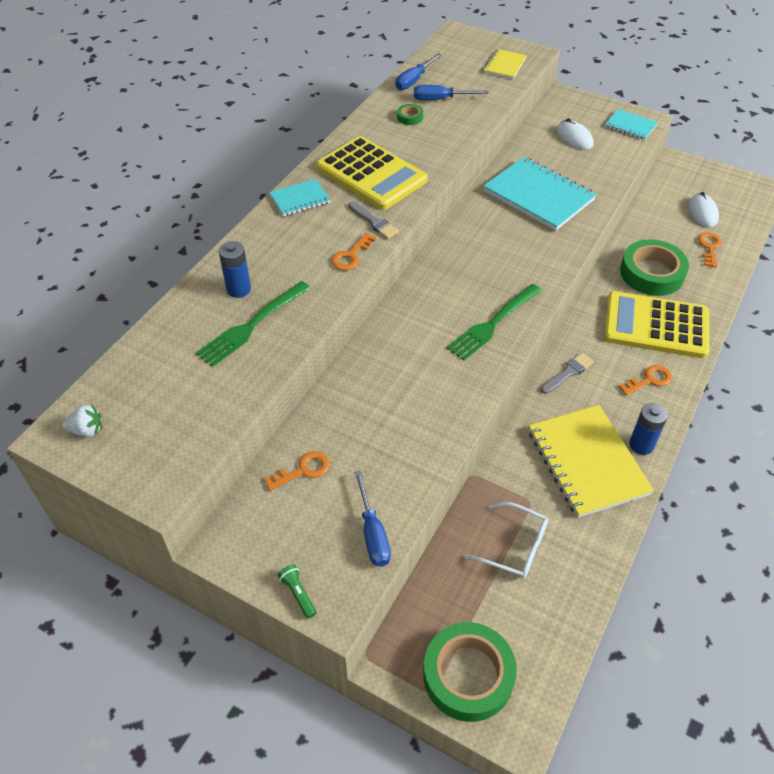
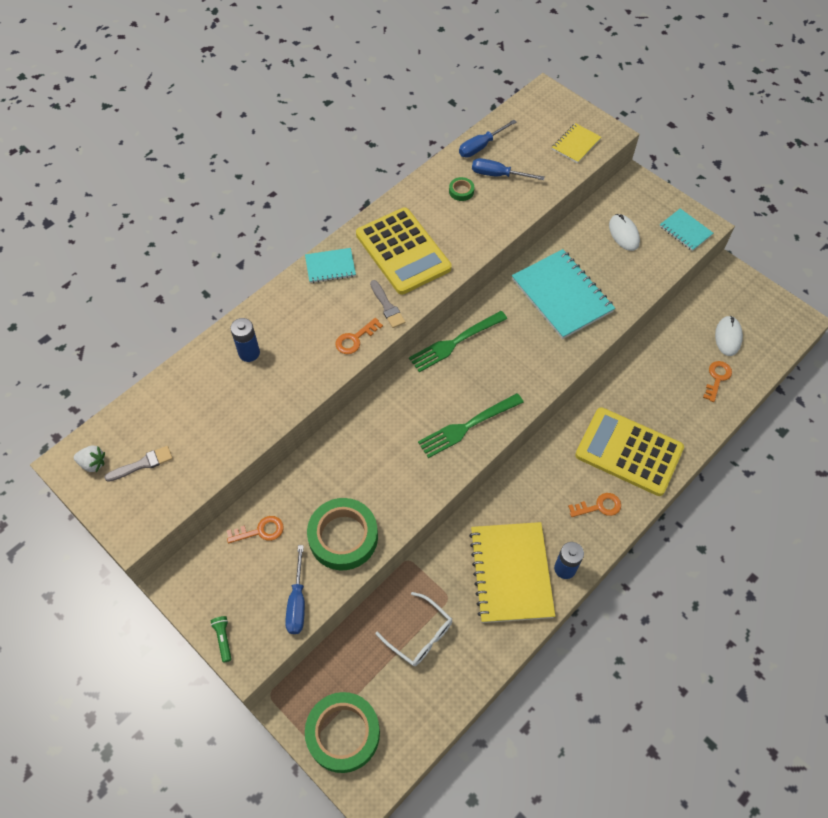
camera: 15 degrees right, 10 degrees up
(252, 325) = (249, 393): green fork -> green fork (455, 342)
(568, 373) = (528, 481): grey brush -> grey brush (142, 464)
(652, 273) = (648, 394): green tape -> green tape (343, 537)

